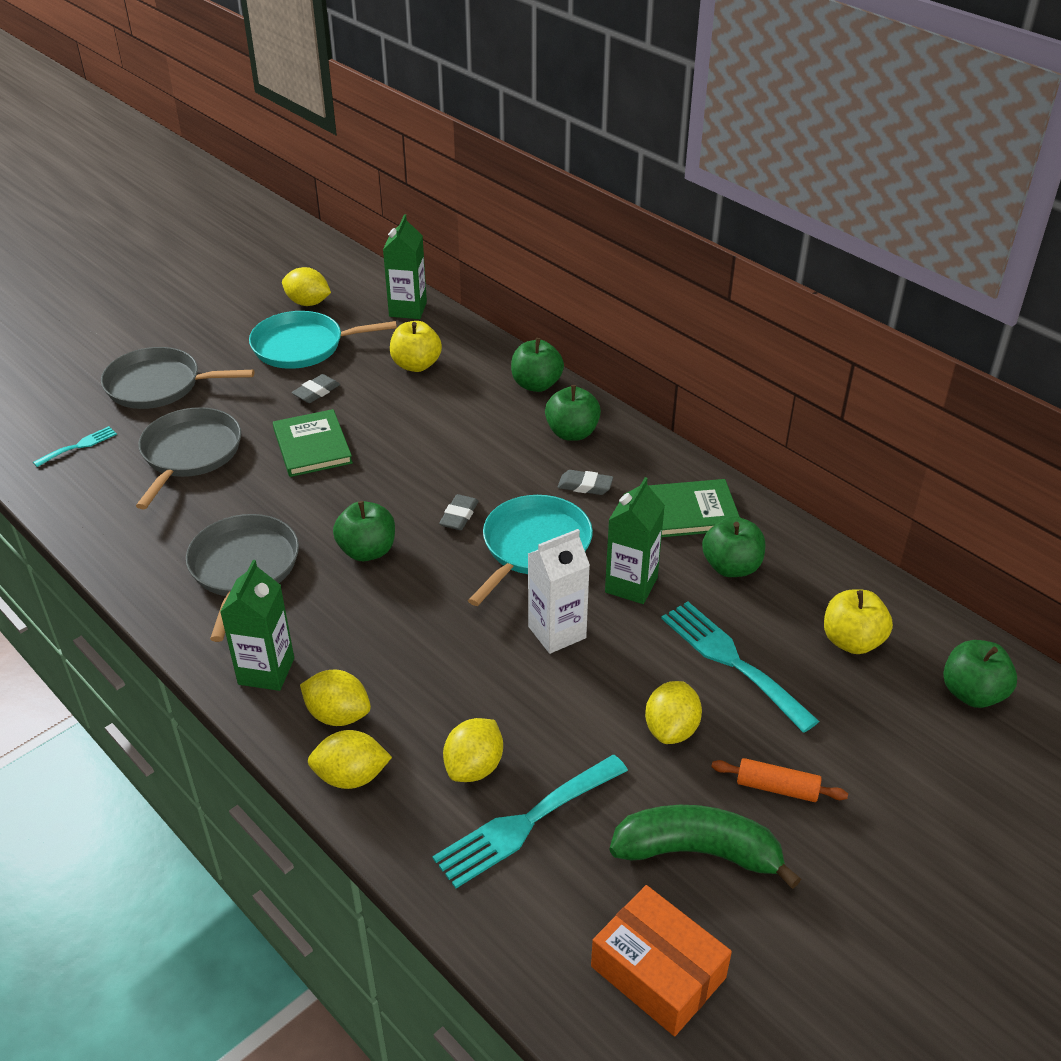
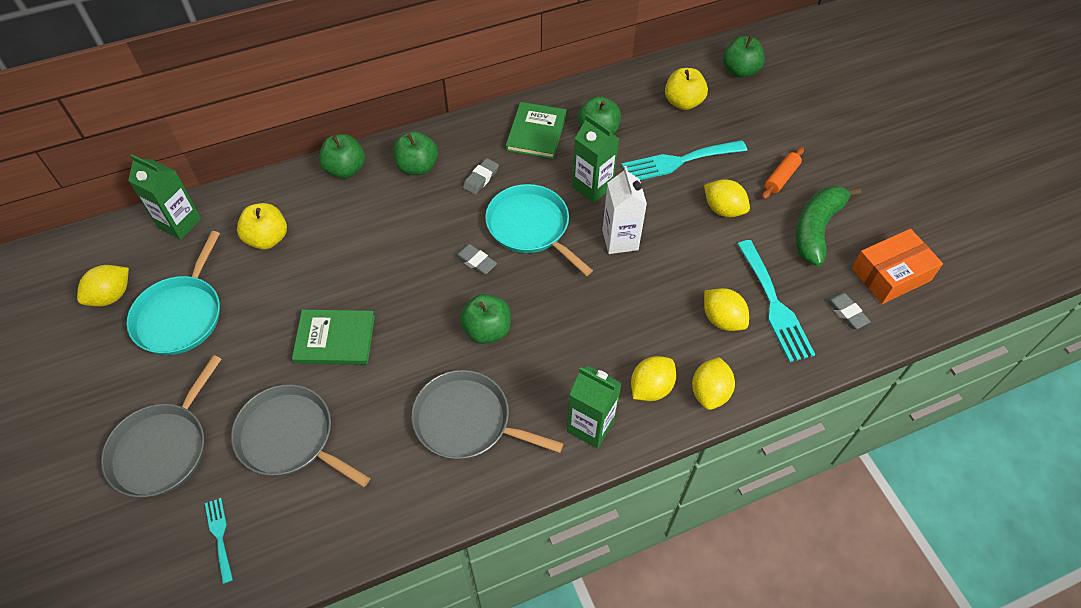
camera: 70 degrees left, 15 degrees up
(316, 392) = (259, 319): grey eraser -> grey eraser (846, 312)

